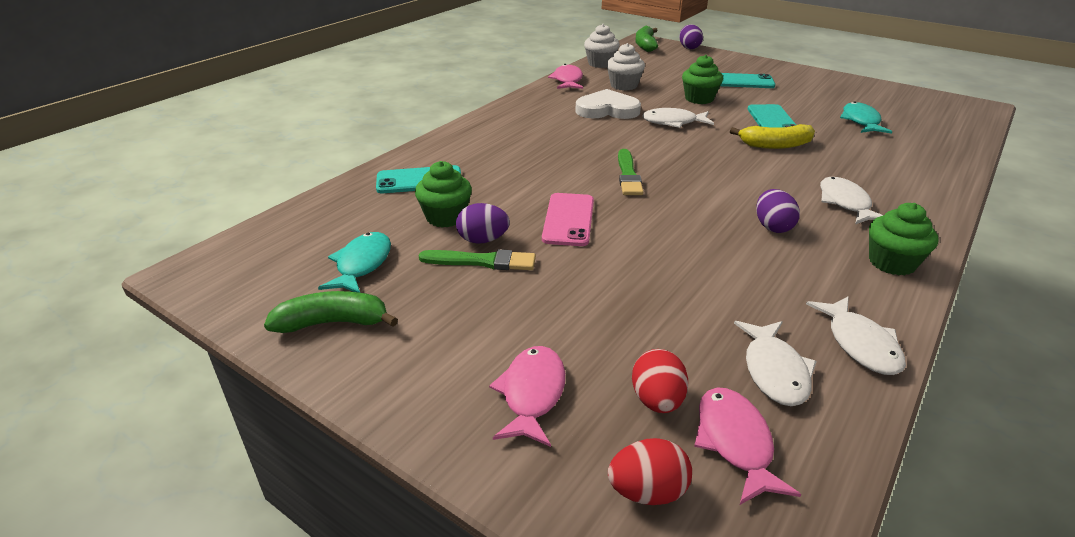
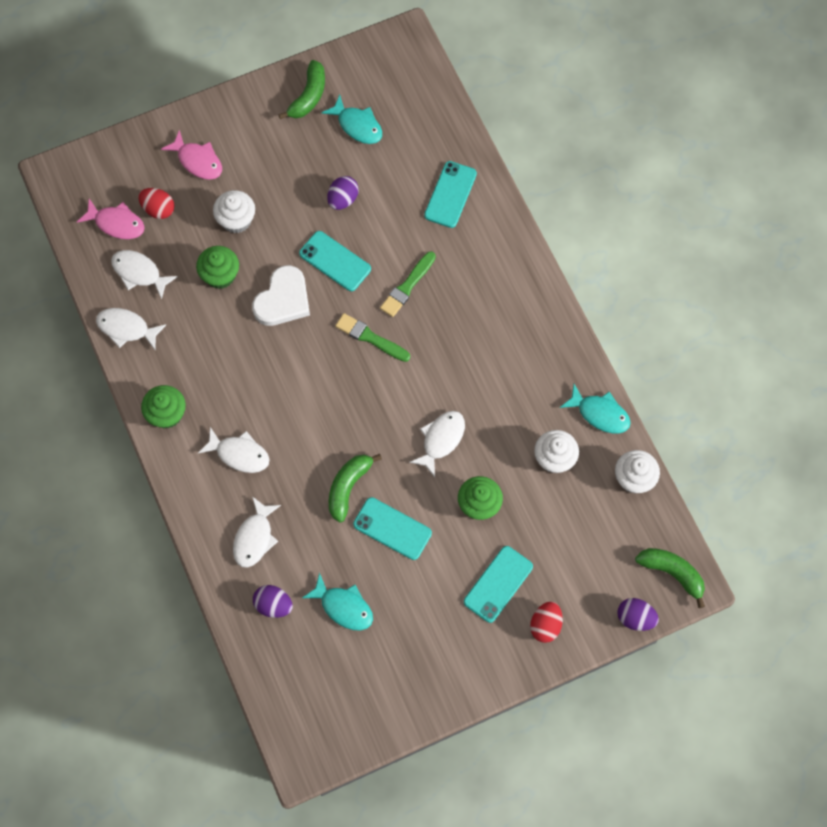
camera: 120 degrees right, 35 degrees up
(445, 217) = (385, 190): green cupcake -> green cupcake (220, 275)
(482, 261) = (319, 189): green brush -> green brush (407, 286)
(567, 80) = (600, 413): pink fish -> turquoise fish
(568, 220) = (335, 261): pink phone -> turquoise phone
(592, 311) = (236, 220): none -> white cupcake
(607, 110) = (502, 403): white heart -> white heart (283, 299)
(647, 491) = (119, 175): red egg -> red egg (545, 625)
(772, 227) = (245, 379): purple egg -> purple egg (273, 605)
(775, 145) = (348, 487): yellow banana -> green banana
(893, 170) = (254, 538): none -> white fish

